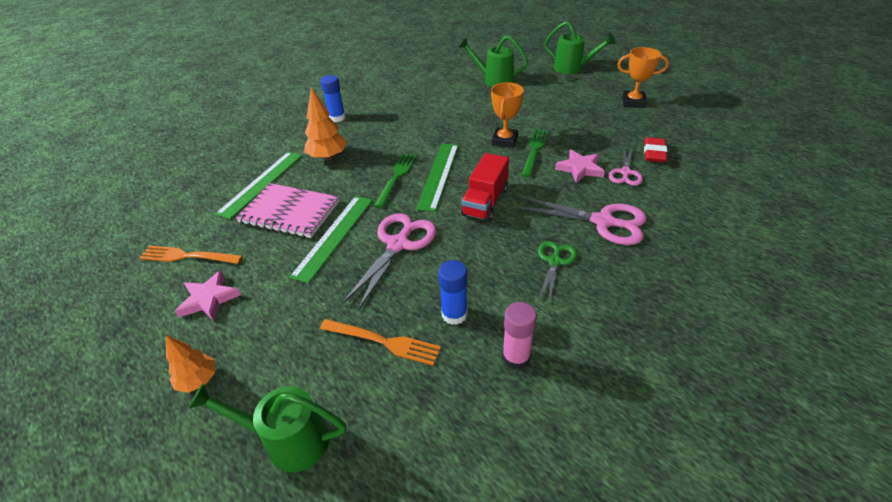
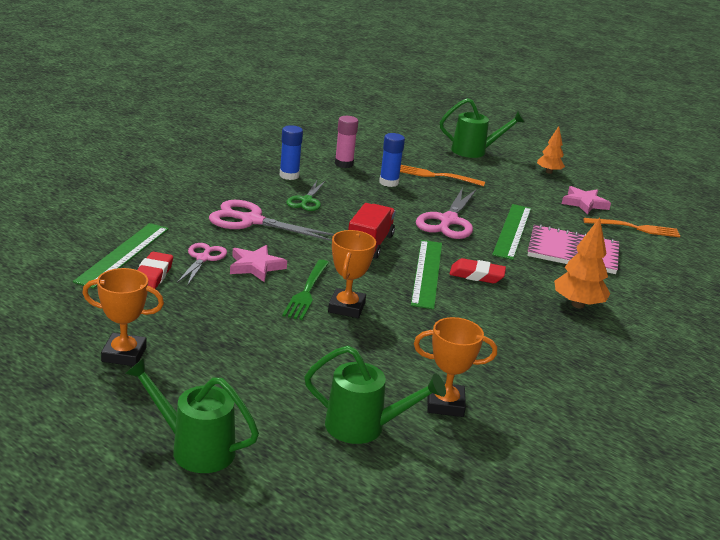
camera: 170 degrees right, 15 degrees down
(261, 183) = (632, 281): green ruler -> green ruler (123, 254)
(337, 118) = (612, 364): blue glue stick -> blue glue stick (289, 175)
(396, 177) = (476, 275): green fork -> red eraser
(450, 92) = (445, 404): none -> orange trophy

